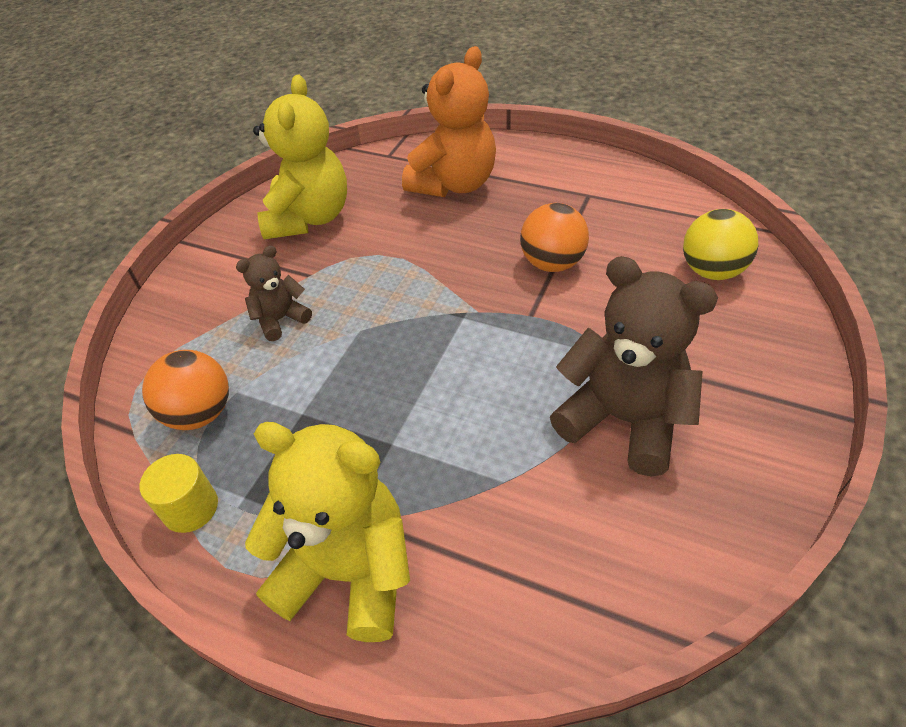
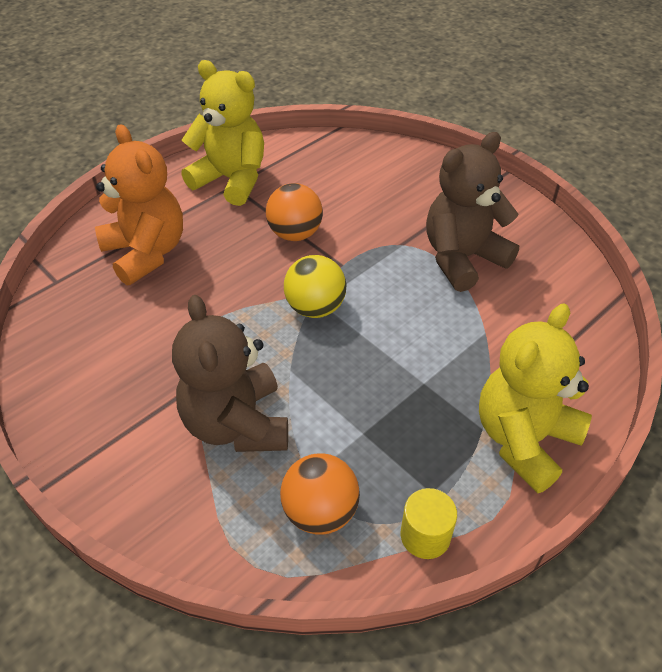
camera: 70 degrees left, 0 degrees up
(280, 319) = (237, 424): brown teddy bear -> brown teddy bear, size x1.93
(309, 218) = (102, 367): yellow teddy bear -> yellow teddy bear (231, 180)
(711, 271) = (359, 166): yellow ball -> yellow ball (315, 307)

